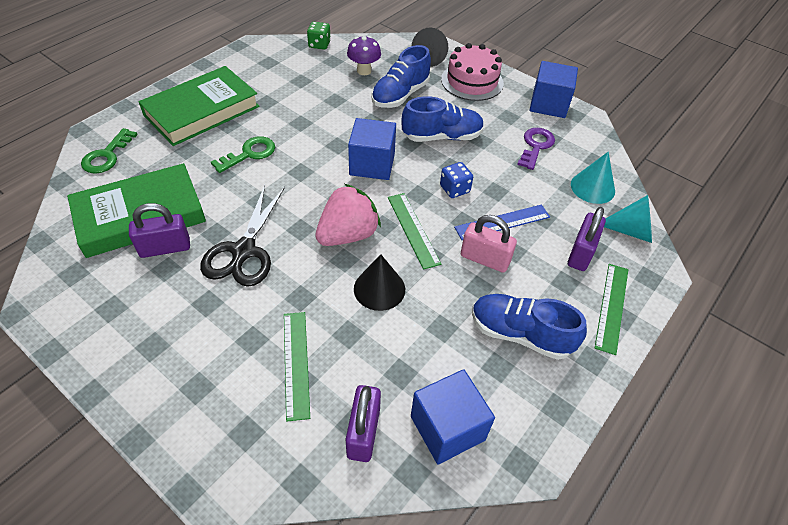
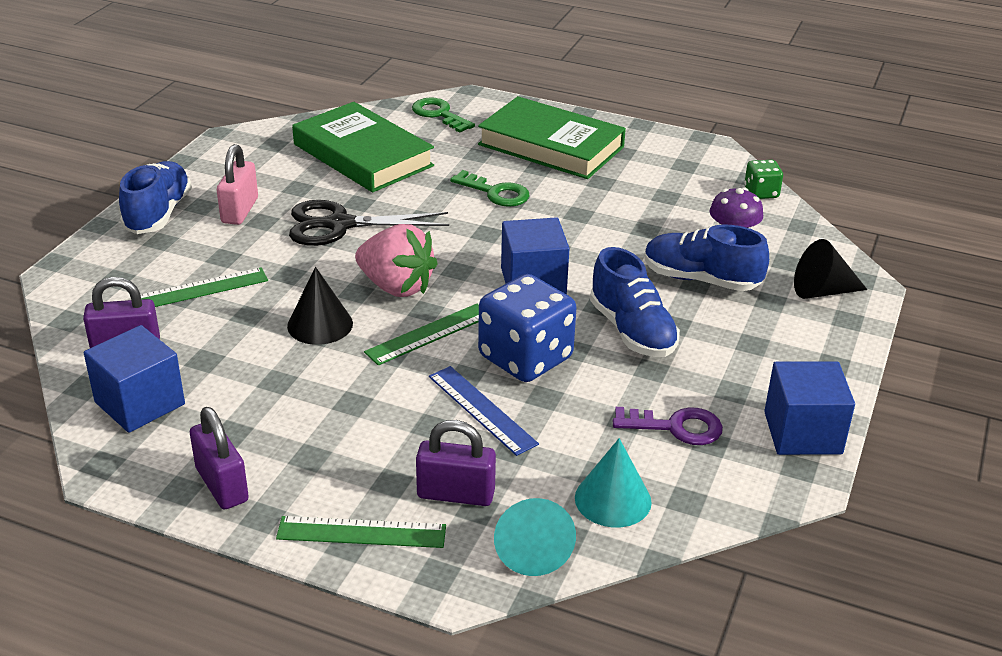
camera: 75 degrees right, 15 degrees down
(107, 156) = (439, 114): green key -> green key turned 45 degrees clockwise
(165, 248) = (324, 180): purple padlock -> purple padlock (222, 485)
(454, 189) = (525, 358): blue dice -> blue dice, size x2.01
(472, 81) = (795, 342): pink cake -> none
(485, 259) = (403, 401): pink padlock -> pink padlock (240, 210)
(520, 334) = (285, 446): blue shoe -> blue shoe (158, 214)

